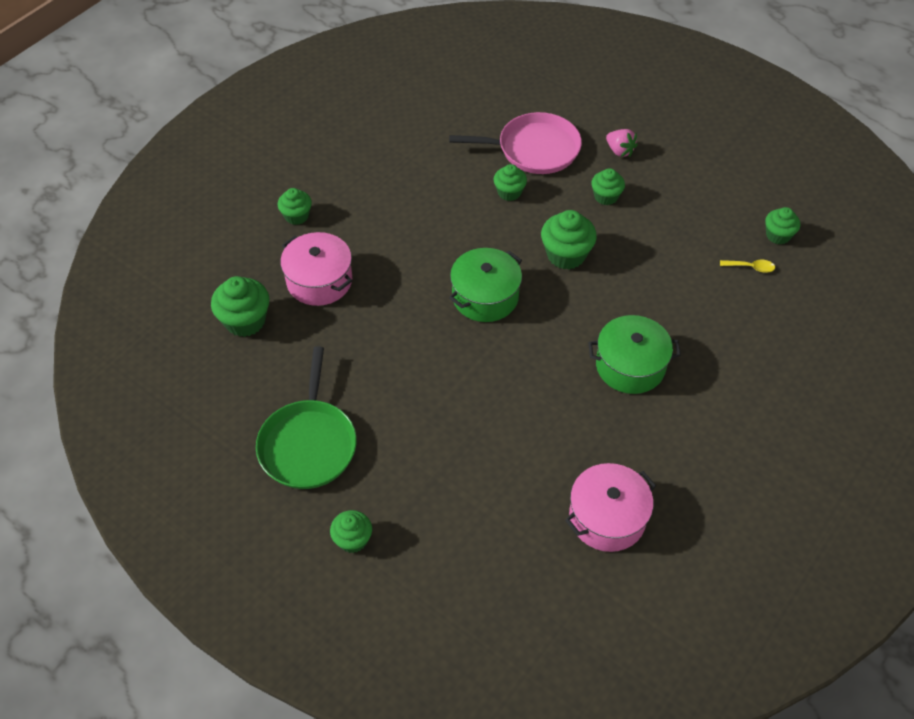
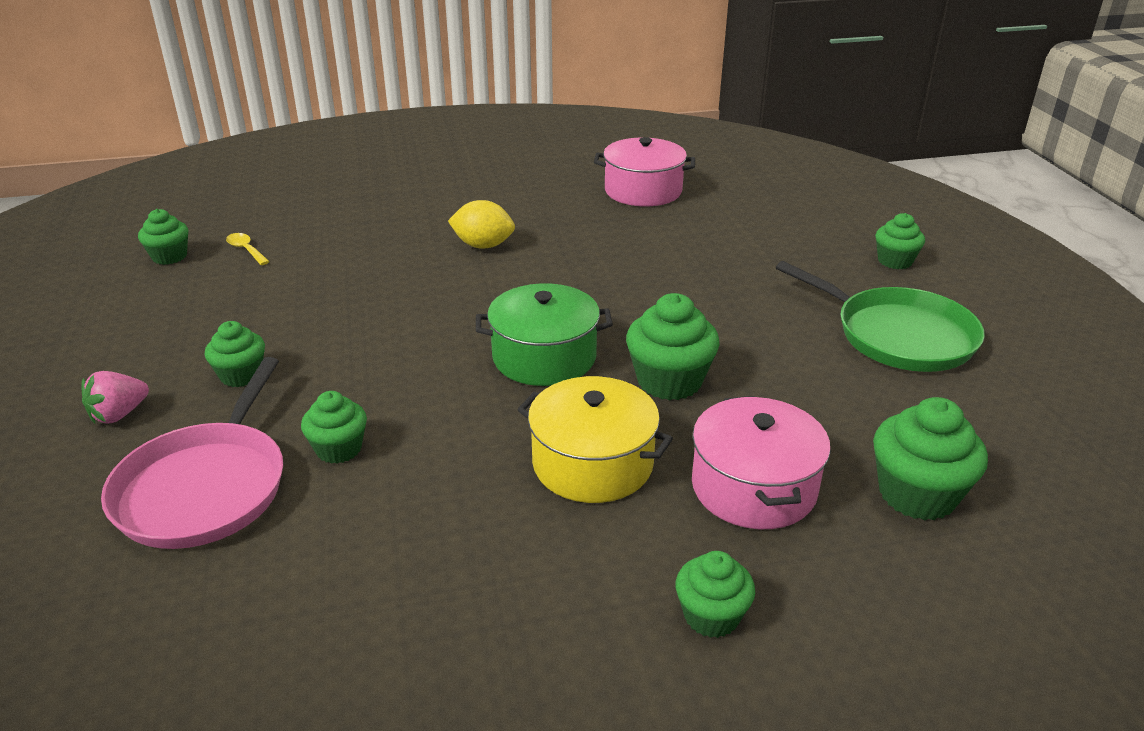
camera: 140 degrees left, 20 degrees down
(308, 443) = (898, 335): green pan -> green pan turned 90 degrees clockwise
(398, 250) = (592, 463): none -> yellow pot
(534, 149) = (205, 487): pink pan -> pink pan turned 120 degrees counterclockwise
(566, 255) = (392, 346): green cupcake -> green cupcake (669, 381)
(619, 151) = (119, 414): pink strawberry -> pink strawberry turned 135 degrees counterclockwise
(630, 366) = (483, 245): green pot -> yellow lemon

